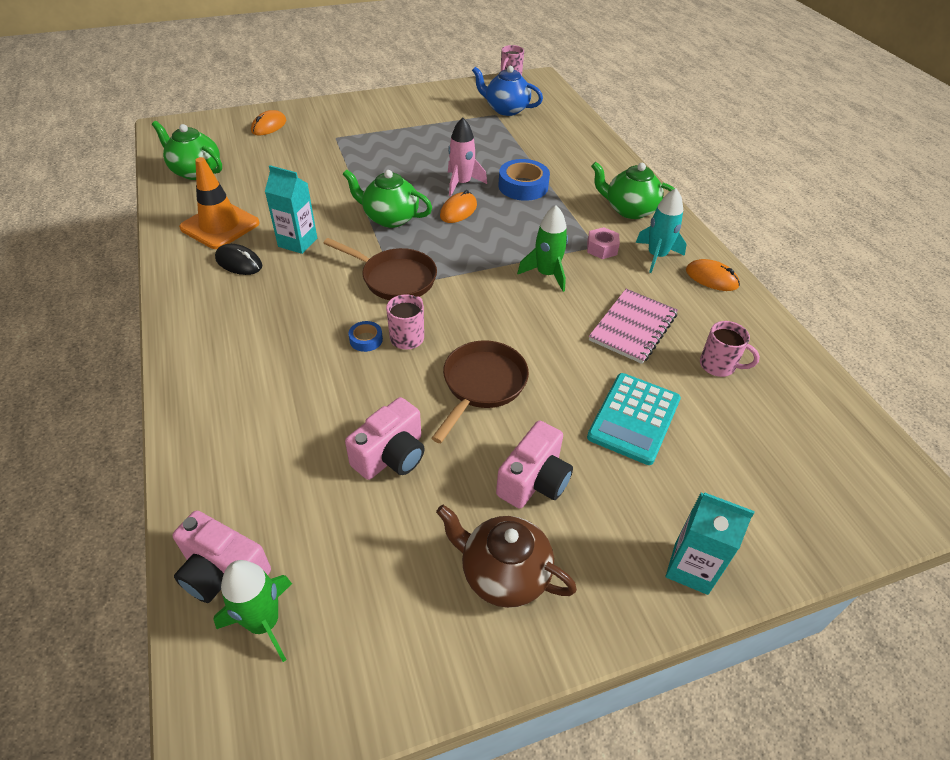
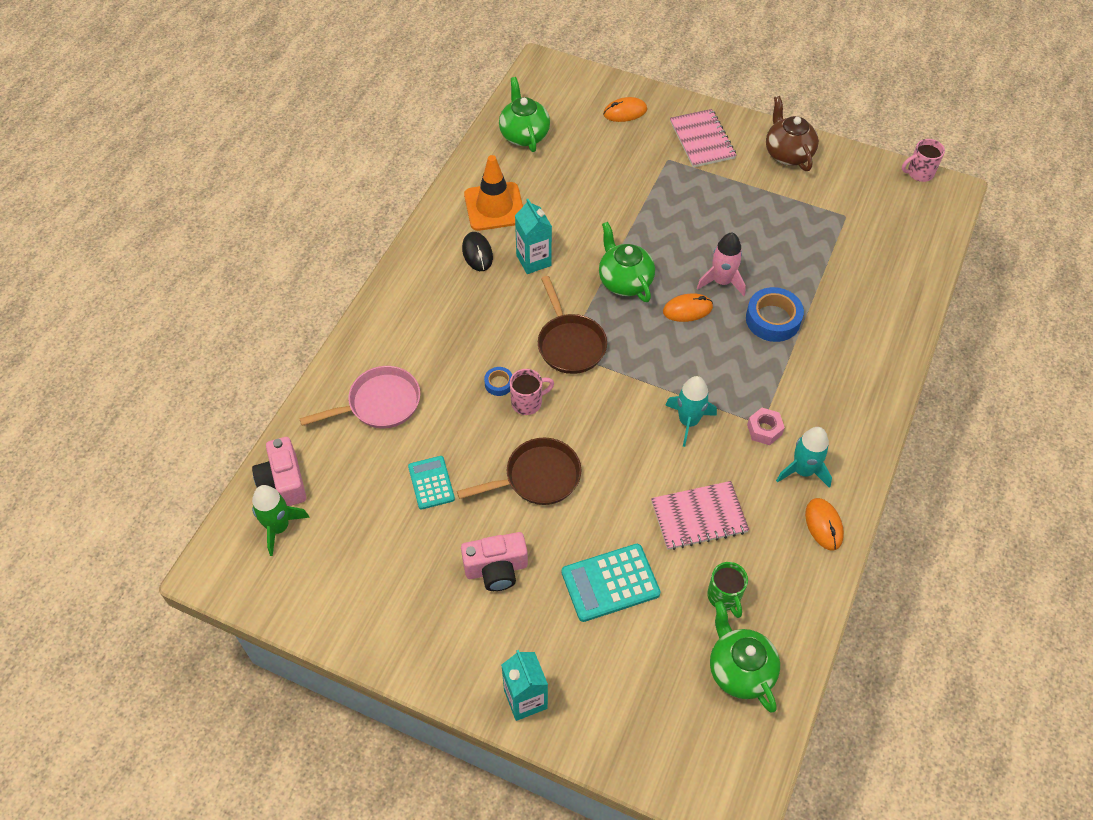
camera: 45 degrees right, 10 degrees up
(263, 426) = (379, 403): none -> pink pan
(348, 118) = (702, 140): none -> pink notebook
(391, 455) = (431, 483): pink camera -> turquoise calculator
(503, 573) = (418, 607): brown teapot -> brown teapot (787, 153)
(506, 109) = (864, 215): blue teapot -> none
(546, 274) = (688, 421): green rocket -> turquoise rocket
(629, 210) = (840, 409): green teapot -> green teapot (739, 670)
(718, 366) = (724, 597): pink mug -> green mug

